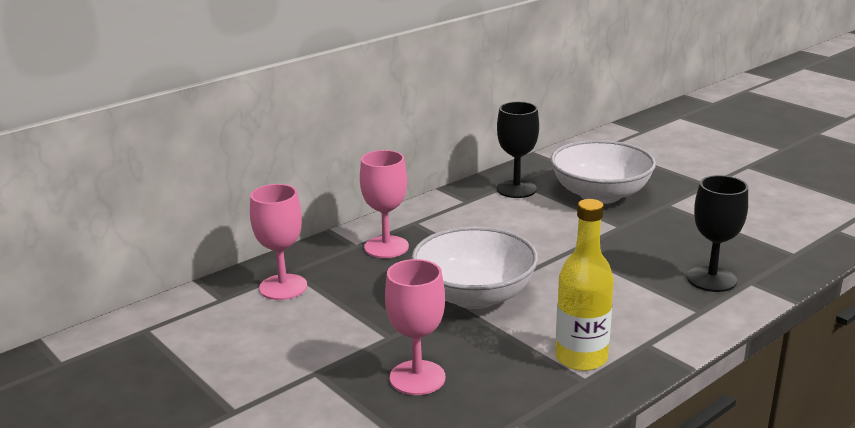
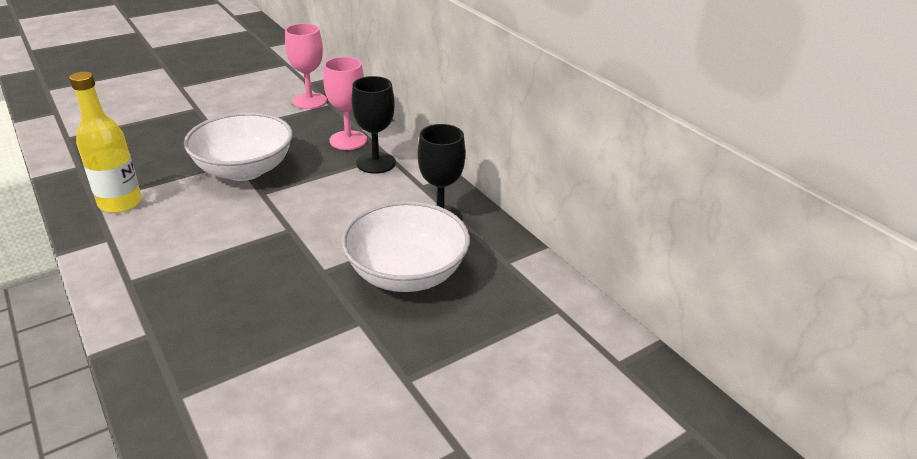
camera: 95 degrees right, 10 degrees up
(417, 378) = (159, 138): pink goblet -> none
(711, 279) = (174, 306): black goblet -> black goblet (376, 163)

